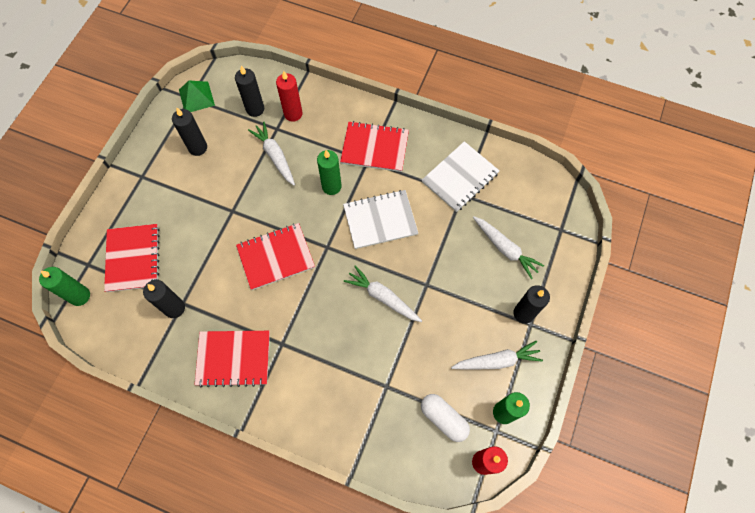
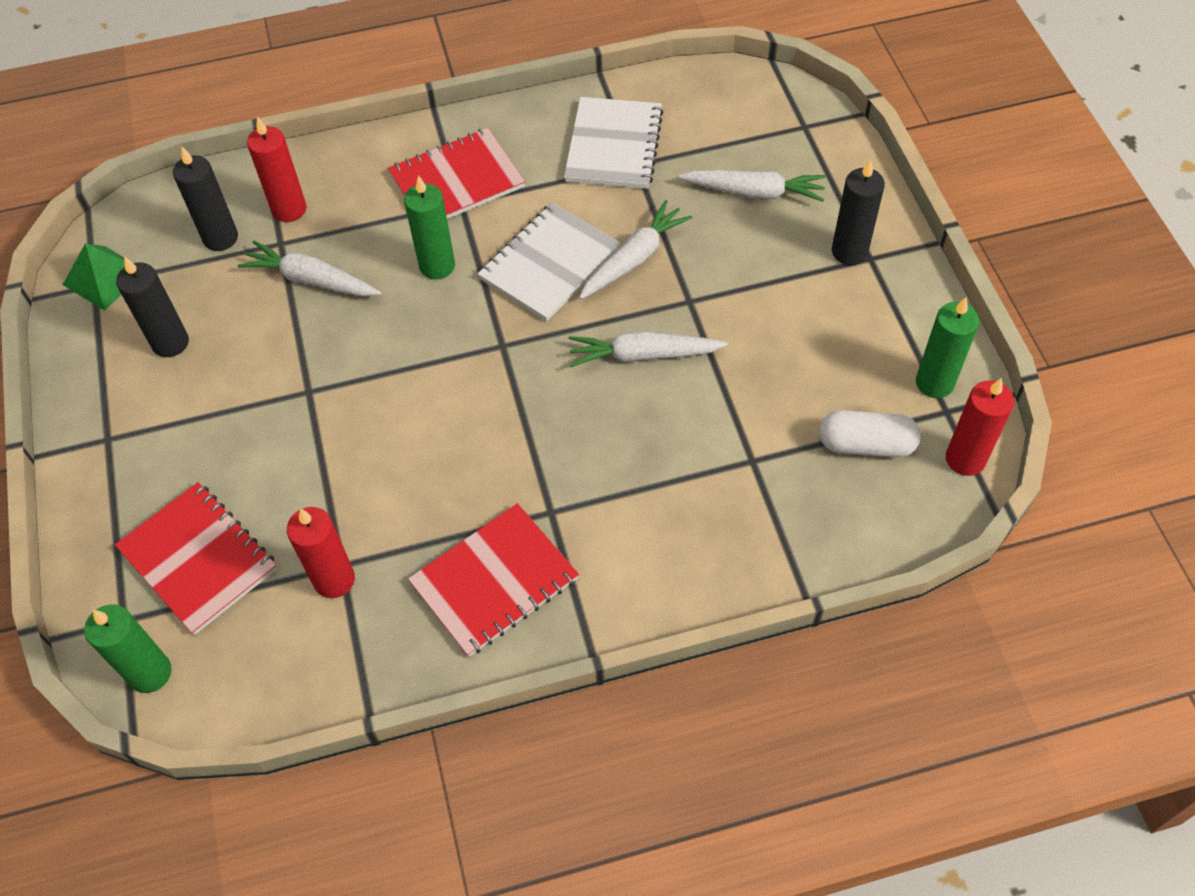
camera: 35 degrees left, 10 degrees down
(174, 308) = (334, 580): black candle -> red candle
(276, 257) = (436, 407): red notebook -> none
(497, 360) = (868, 328): white carrot -> white carrot (634, 258)

